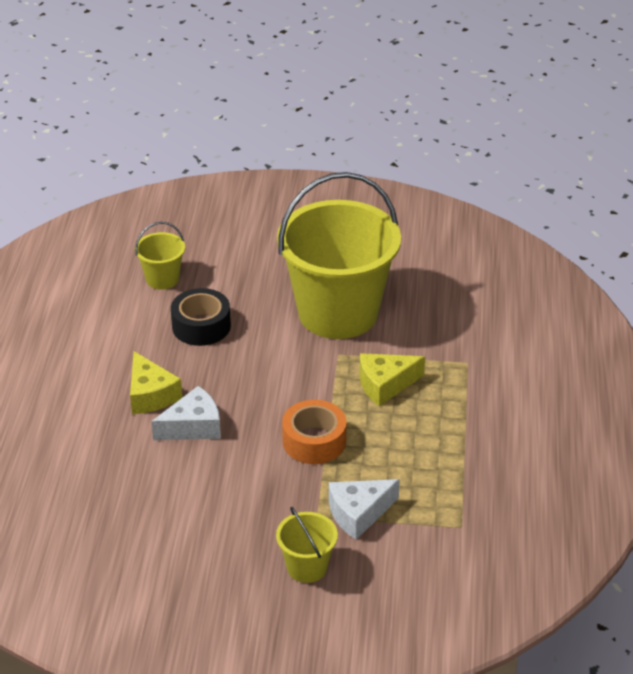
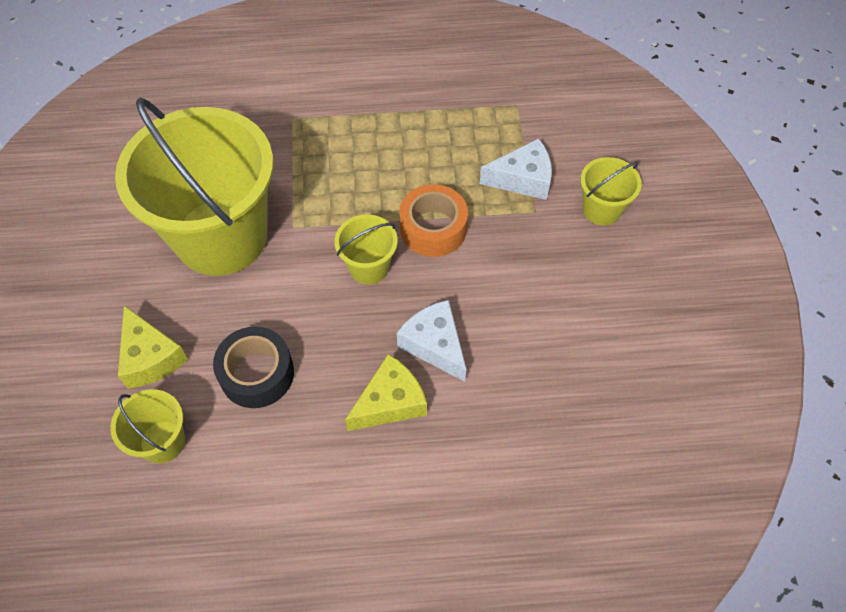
camera: 100 degrees left, 20 degrees up
(283, 395) = (369, 267): none -> yellow bucket
(359, 513) = (522, 179): white cheese -> white cheese turned 60 degrees counterclockwise
(385, 385) = (337, 180): yellow cheese -> yellow cheese (150, 357)

